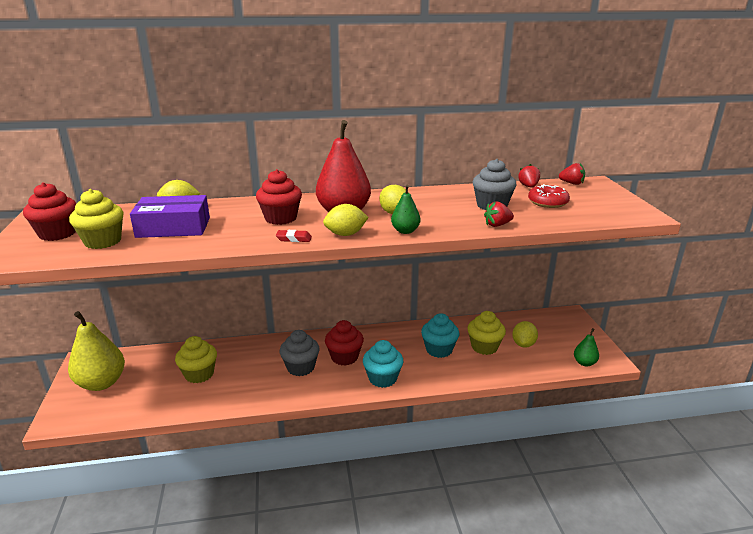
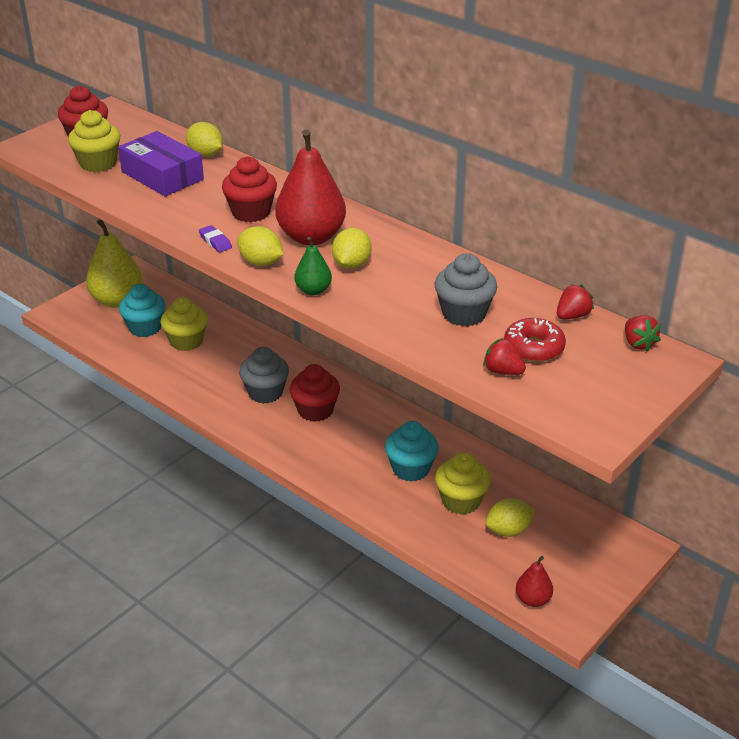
camera: 50 degrees right, 10 degrees up
(294, 239) = (215, 242): red eraser -> purple eraser
(382, 378) = (311, 455): turquoise cupcake -> turquoise cupcake (145, 328)
(497, 225) = (408, 338): red strawberry -> red strawberry (503, 371)
(584, 363) = (533, 599): green pear -> red pear

